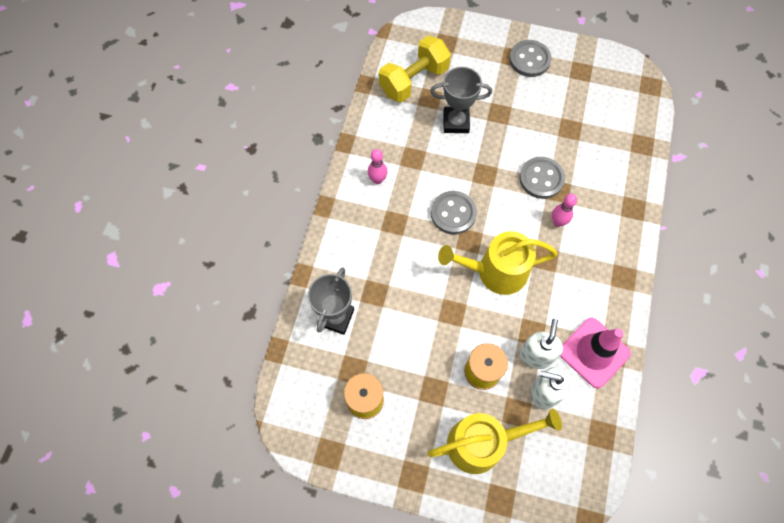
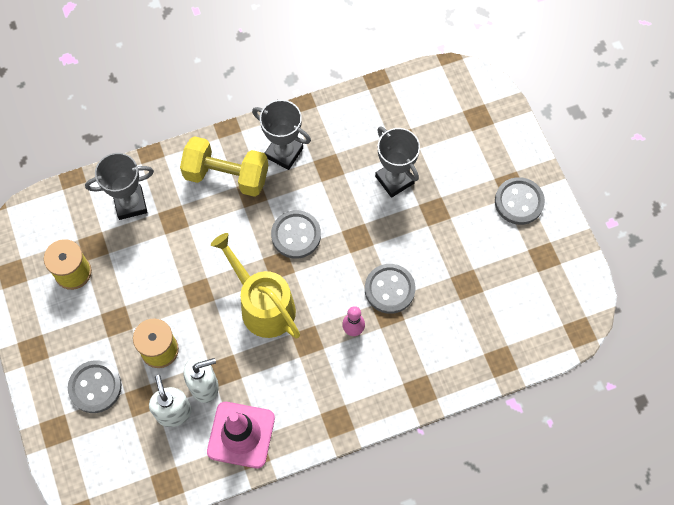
camera: 55 degrees right, 0 degrees up
(377, 180) = (284, 153): pink bowling pin -> grey trophy
(414, 80) = (412, 116): yellow dumbbell -> yellow dumbbell (226, 176)
(482, 443) = (95, 387): yellow watering can -> grey button

